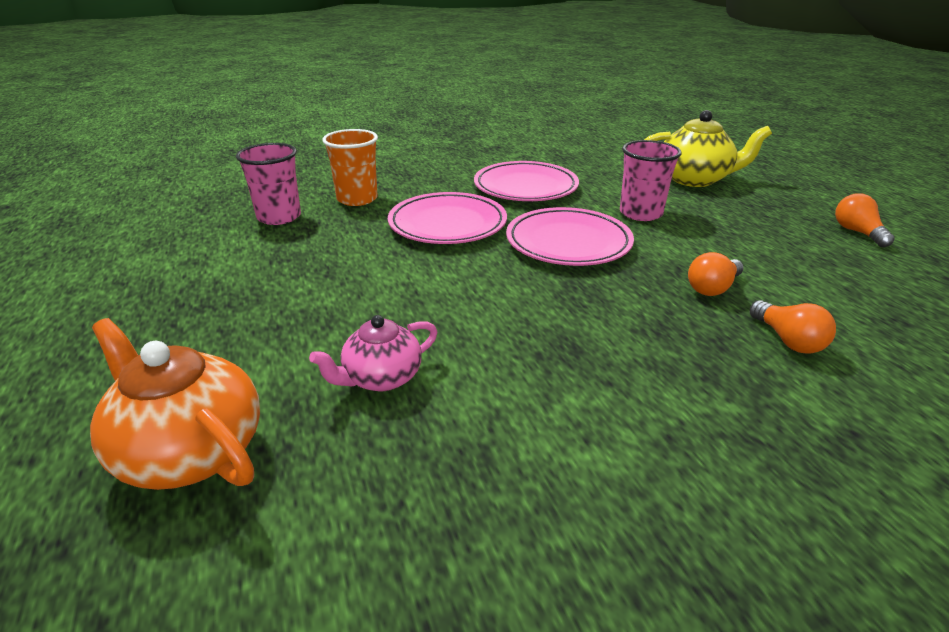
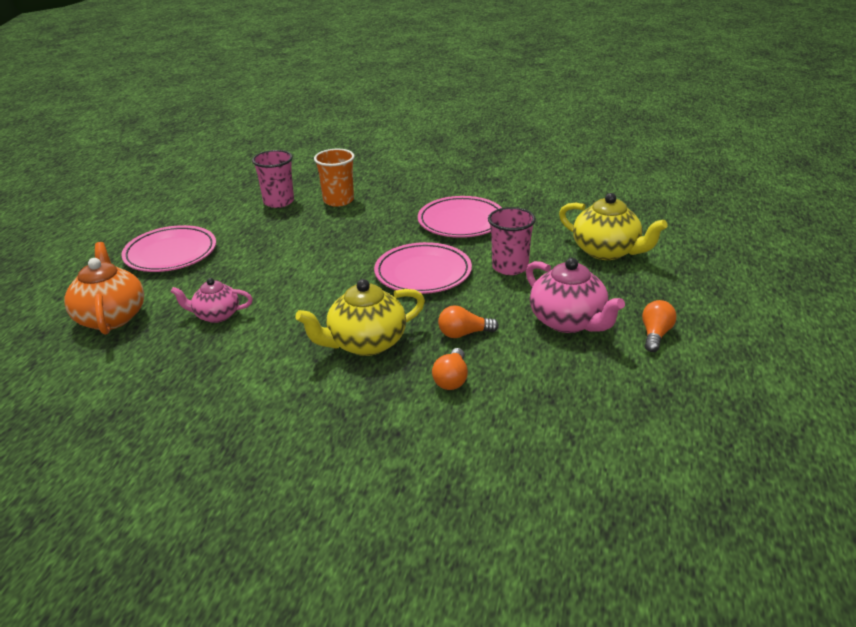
camera: 35 degrees right, 0 degrees up
(447, 224) = (367, 236): pink plate -> pink plate (170, 253)
(634, 337) = (366, 343): none -> yellow teapot
(776, 244) = (568, 321): none -> pink teapot

